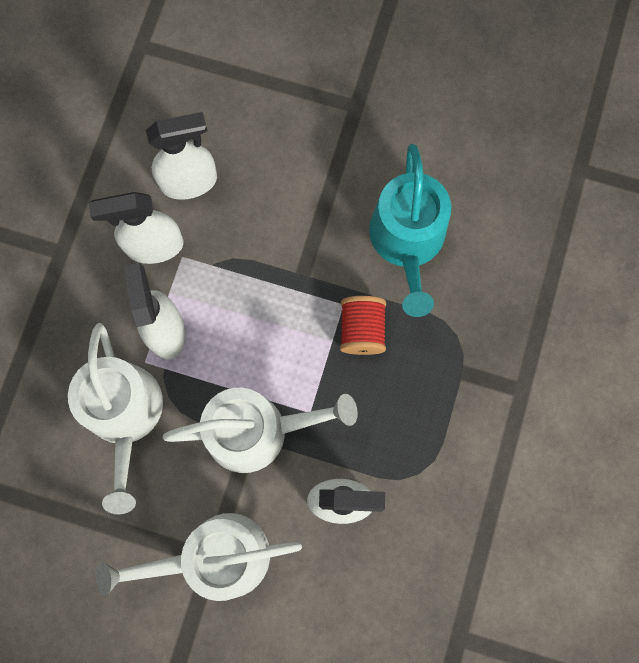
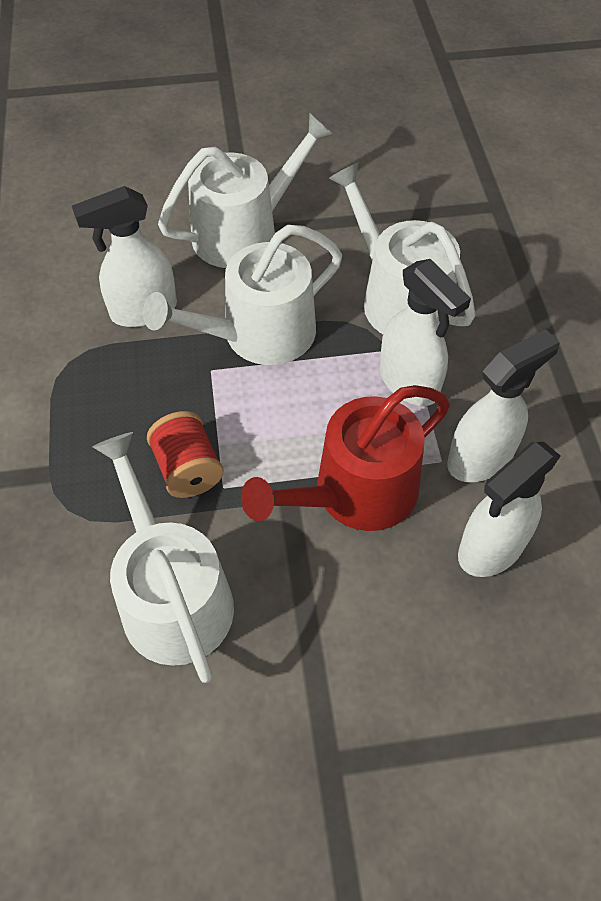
camera: 155 degrees right, 20 degrees down
(254, 259) = (356, 493): none -> red watering can
(407, 241) = (172, 596): turquoise watering can -> white watering can

